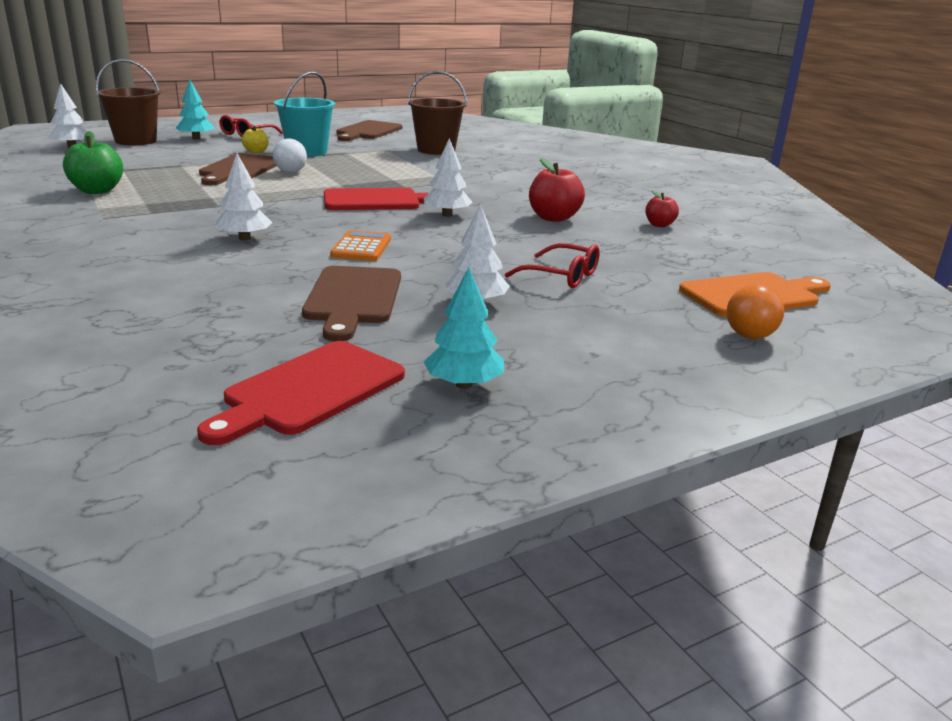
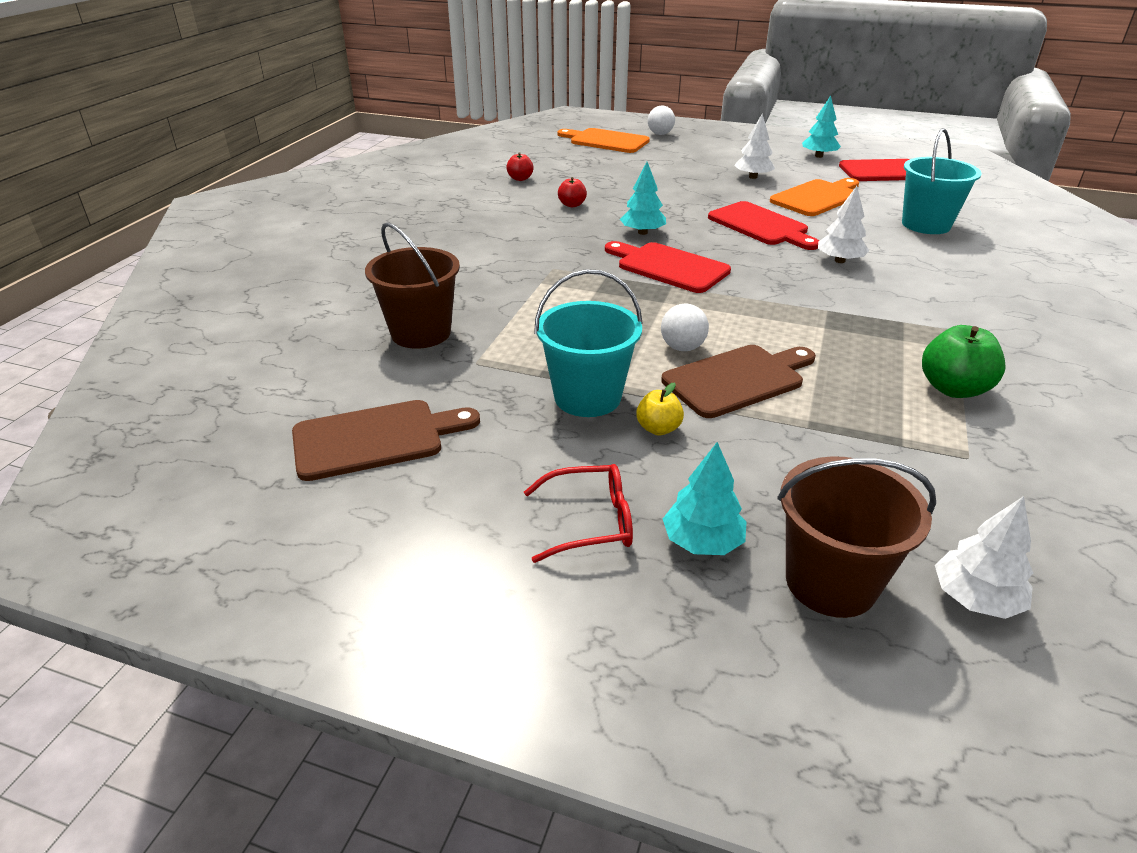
camera: 130 degrees left, 10 degrees up
(177, 303) = (926, 225): none -> turquoise bucket
(353, 298) = (817, 197): brown cutting board -> orange cutting board
(361, 247) = (761, 226): orange calculator -> red cutting board
(447, 215) = (642, 232): white tree -> turquoise tree
(553, 218) = (572, 205): red apple -> red apple, size x0.59
(561, 276) = (675, 174): red glasses -> none
(749, 336) = (660, 134): orange ball -> white ball

